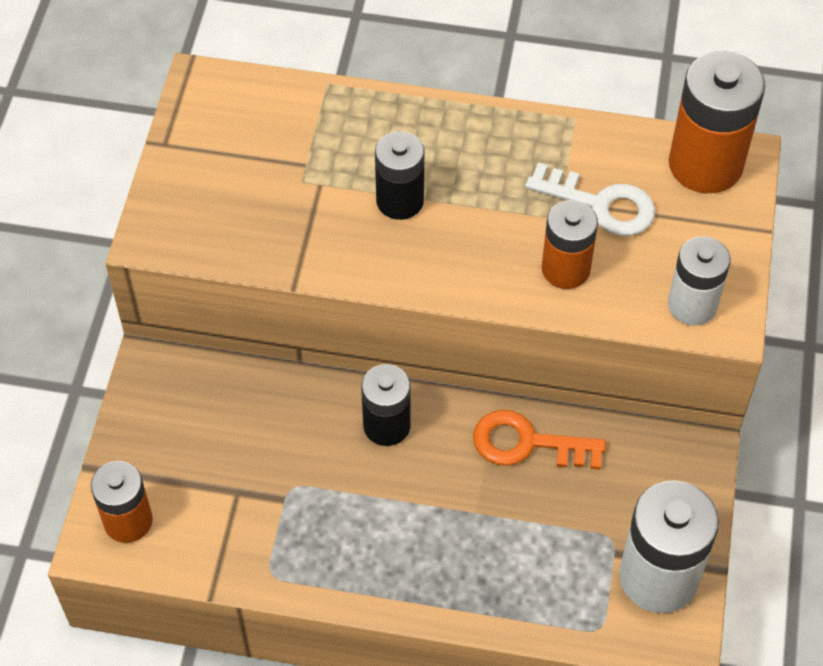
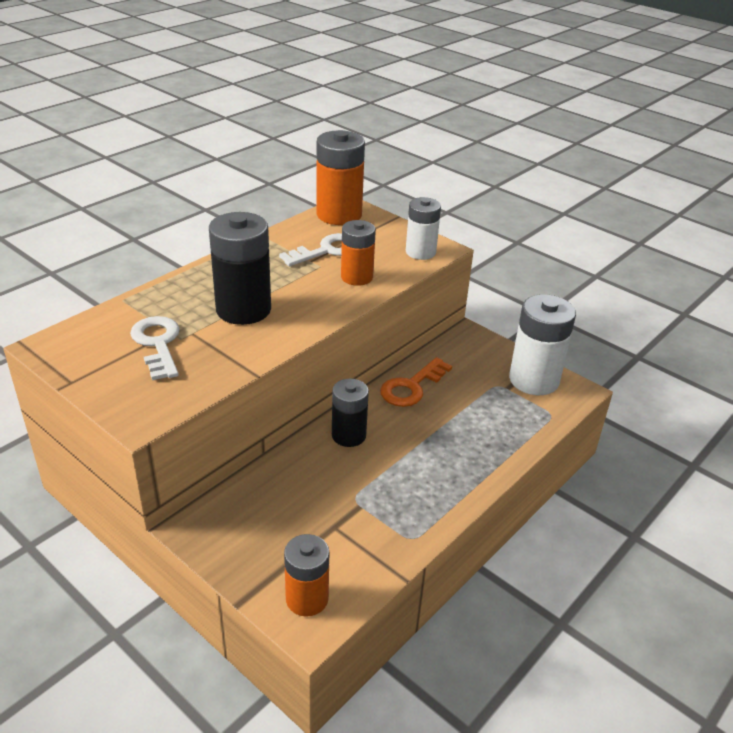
camera: 60 degrees left, 20 degrees down
(276, 168) = (158, 344): none -> white key
(400, 201) = (243, 309): black battery -> black battery, size x1.59

